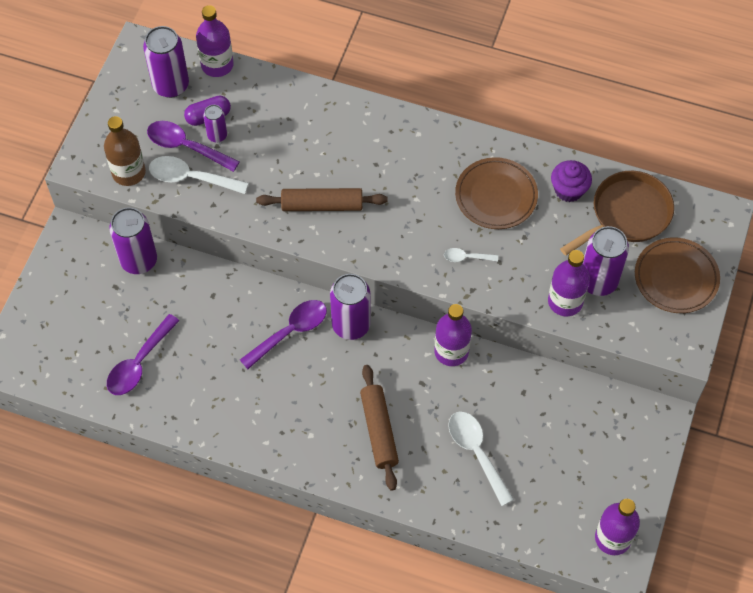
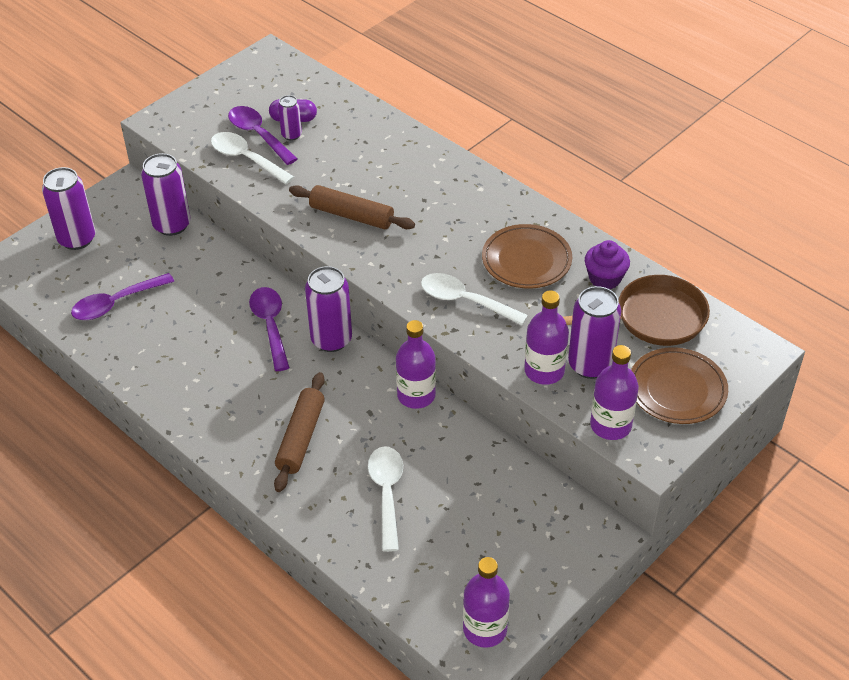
camera: 25 degrees right, 15 degrees down
(128, 172) = (194, 138): brown bottle -> none
(171, 85) = (276, 87): purple can -> purple can (77, 239)
(217, 65) = (327, 85): purple bottle -> purple bottle (610, 425)
(290, 332) = (270, 325): purple spoon -> purple spoon turned 90 degrees counterclockwise
(466, 257) = (465, 301): white spoon -> white spoon, size x1.90

